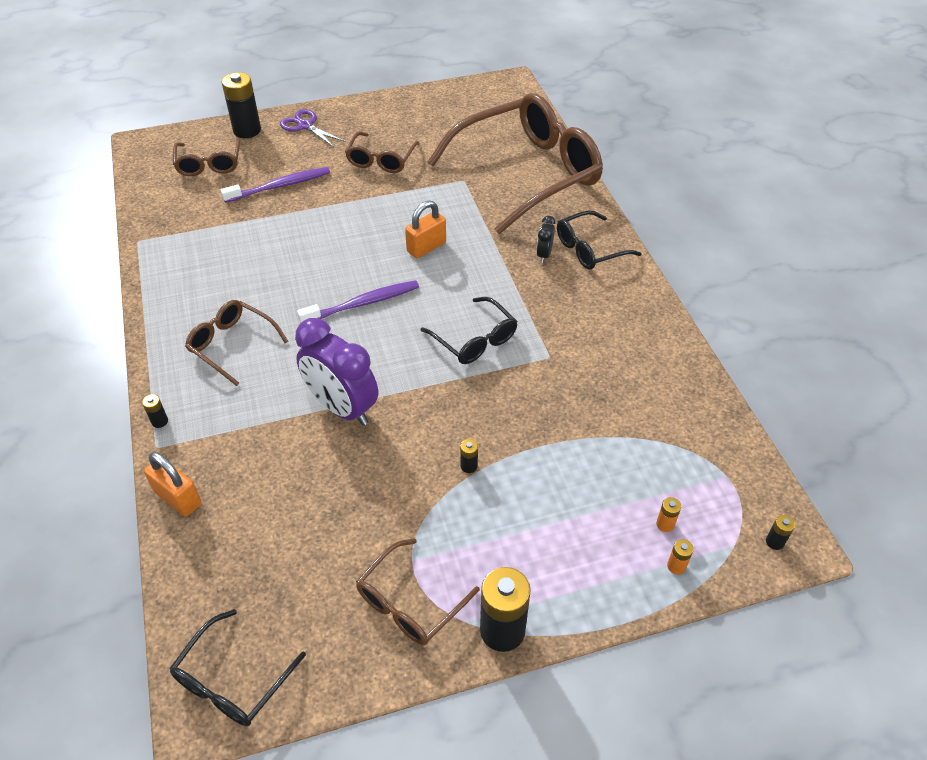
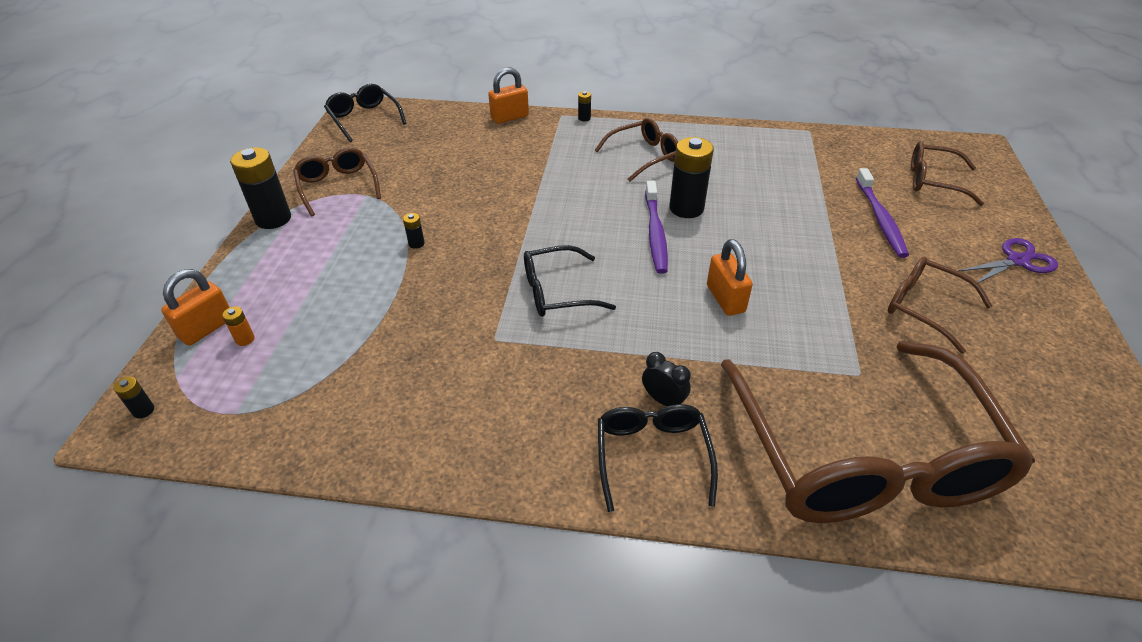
camera: 115 degrees right, 5 degrees down
(247, 130) = (1006, 215): black battery -> black battery (686, 208)
(342, 408) = (533, 194): purple clock -> none
(676, 566) = (206, 328): orange battery -> orange padlock

